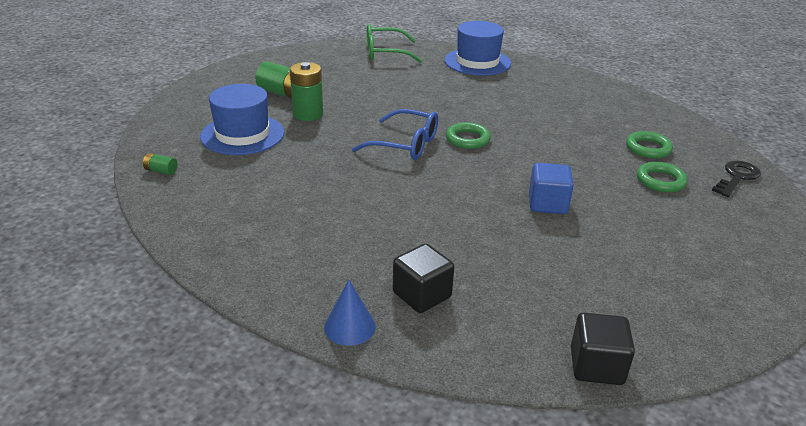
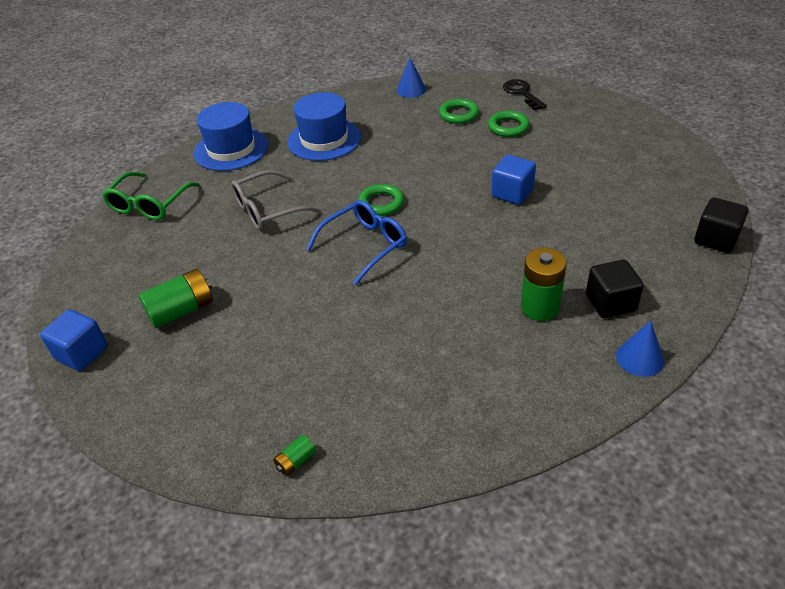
camera: 60 degrees left, 10 degrees up
(228, 74) = (82, 353): none -> blue cube
(242, 134) = (257, 368): blue hat -> blue hat (324, 139)
(308, 114) = (249, 301): green battery -> green battery (540, 307)
(416, 94) = (267, 210): none -> grey glasses
(658, 115) = (411, 90): none -> blue cone

